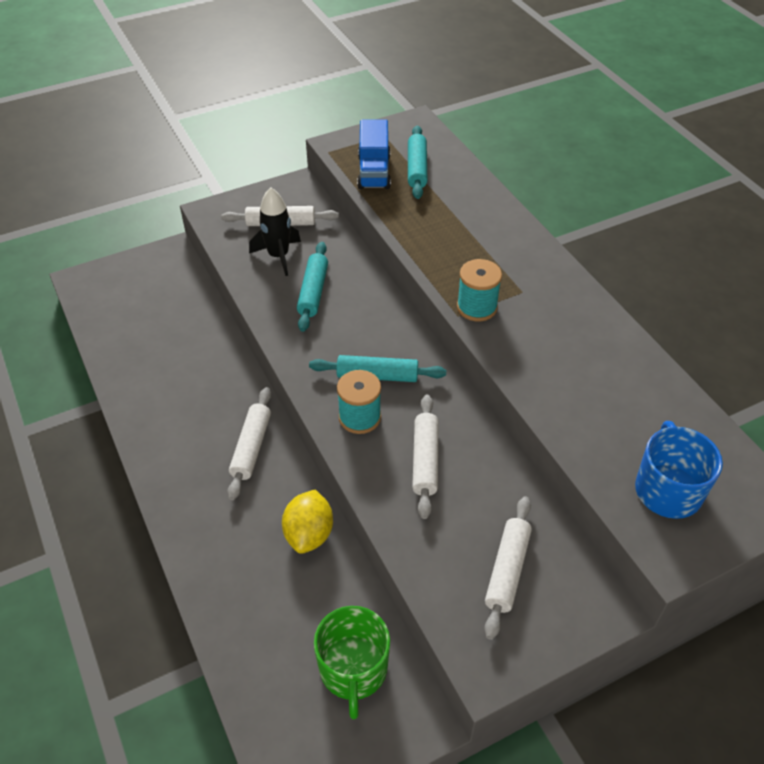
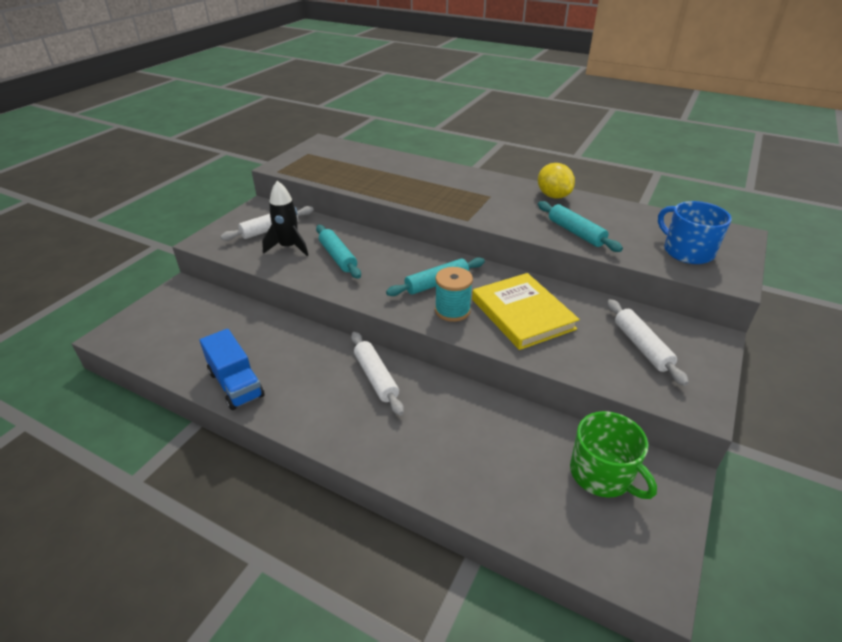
camera: 35 degrees left, 10 degrees down
(309, 534) = (477, 408): yellow lemon -> yellow lemon (553, 196)
(374, 172) = (322, 171): blue truck -> blue truck (236, 384)
(417, 168) = (350, 162): turquoise rolling pin -> turquoise rolling pin (575, 233)
(425, 460) = (522, 314): white rolling pin -> yellow book
(477, 307) = (474, 212): turquoise spool -> none

